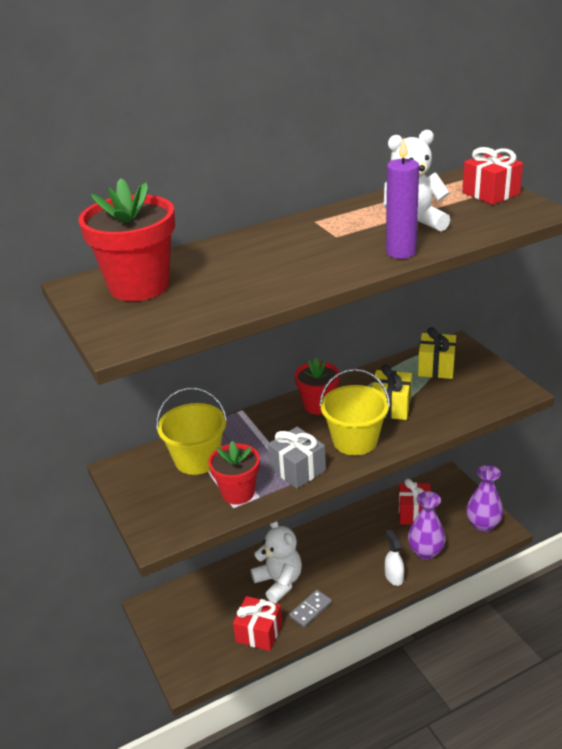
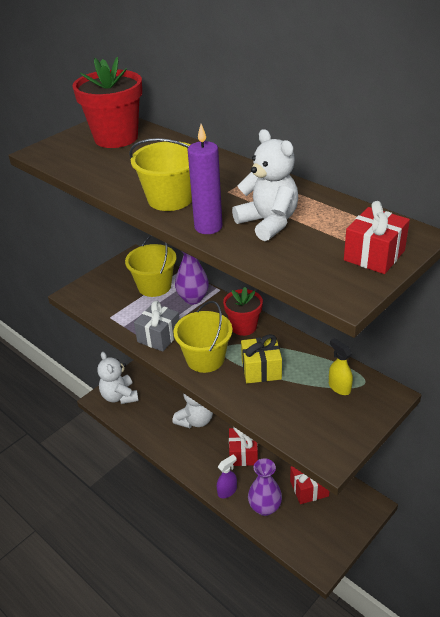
camera: 70 degrees right, 5 degrees up
(194, 653) = (119, 396): none -> white teddy bear
(238, 492) = (125, 315): red flower pot -> none
(259, 632) = (146, 423): red gift -> red gift (243, 454)
(310, 609) = (175, 446): grey domino -> none
(328, 266) = (170, 199): none -> yellow bucket
(394, 577) = (227, 491): white spray bottle -> purple spray bottle
(436, 367) = (339, 387): yellow gift -> yellow spray bottle
(483, 525) = (319, 547): purple vase -> purple vase (193, 298)

